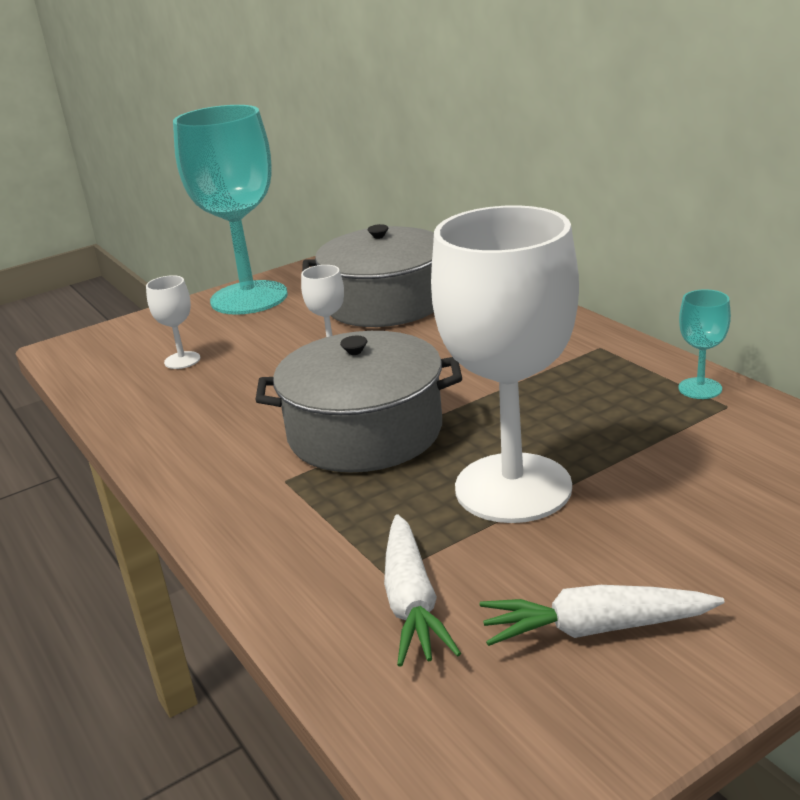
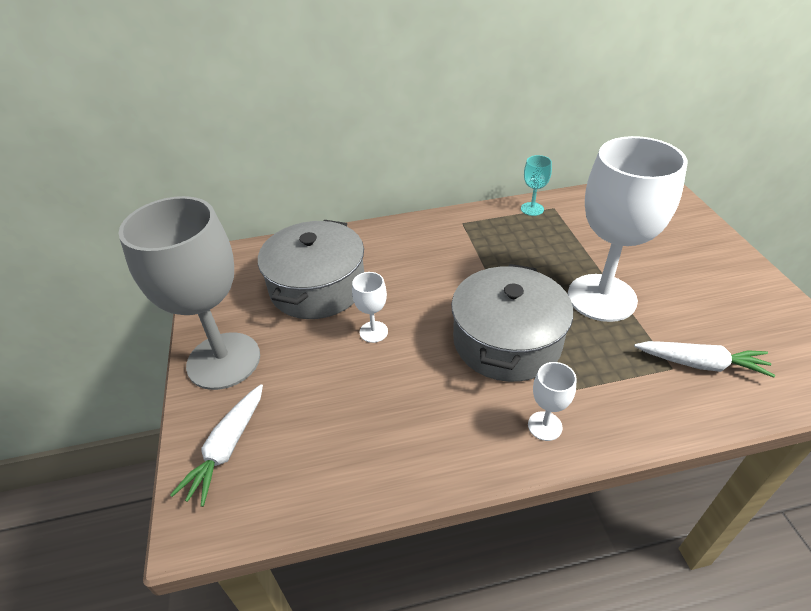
camera: 70 degrees left, 15 degrees up
(182, 360) = (312, 427): white goblet -> white goblet (544, 426)
(249, 298) = (224, 360): turquoise goblet -> grey goblet
(595, 628) = (732, 307): white carrot -> white carrot (227, 448)

